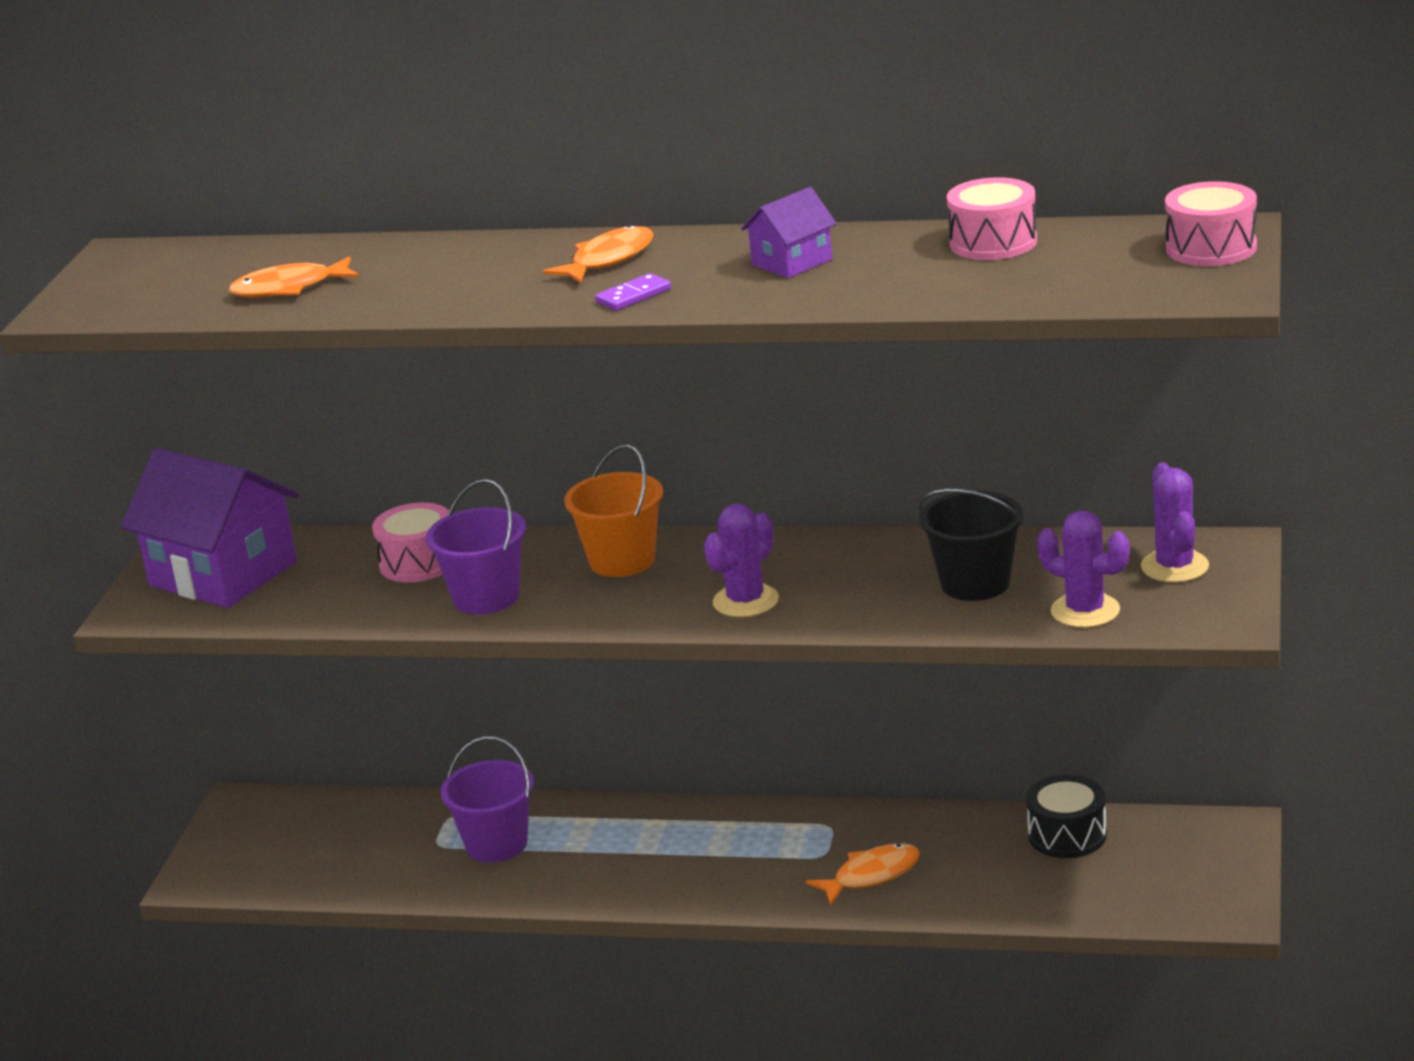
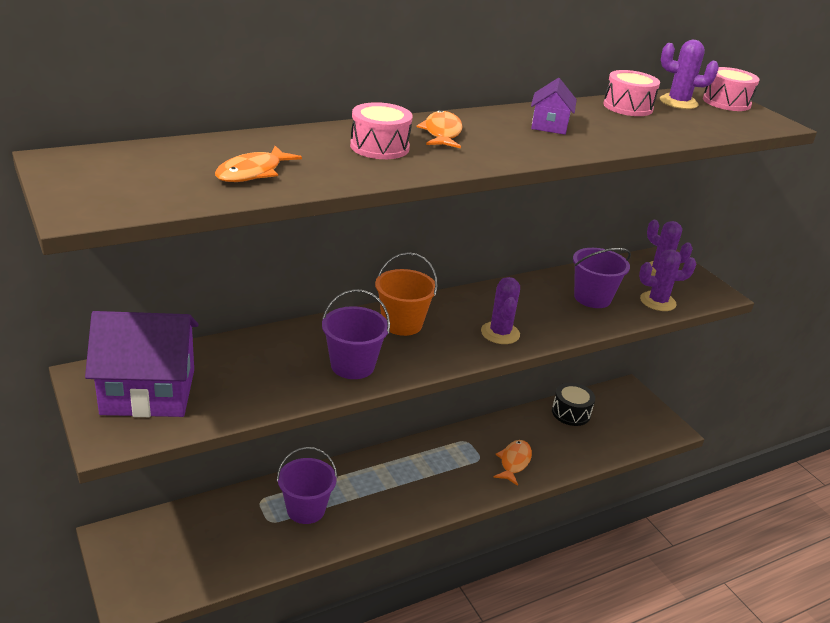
camera: 45 degrees left, 5 degrees up
(418, 562) = (280, 352): pink drum -> pink drum (379, 147)
(633, 296) = (499, 153): purple domino -> none
(975, 583) = (592, 298): black bucket -> purple bucket
(1110, 241) = (678, 102): none -> purple cactus

